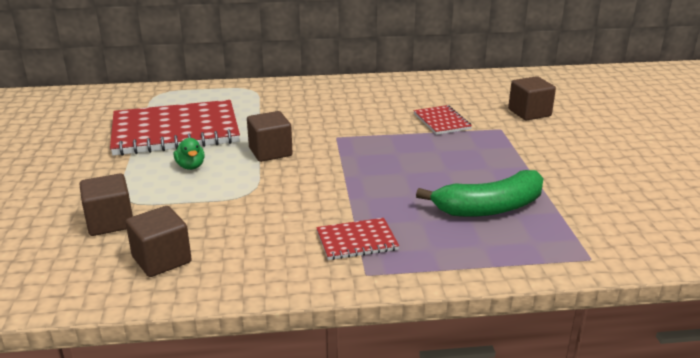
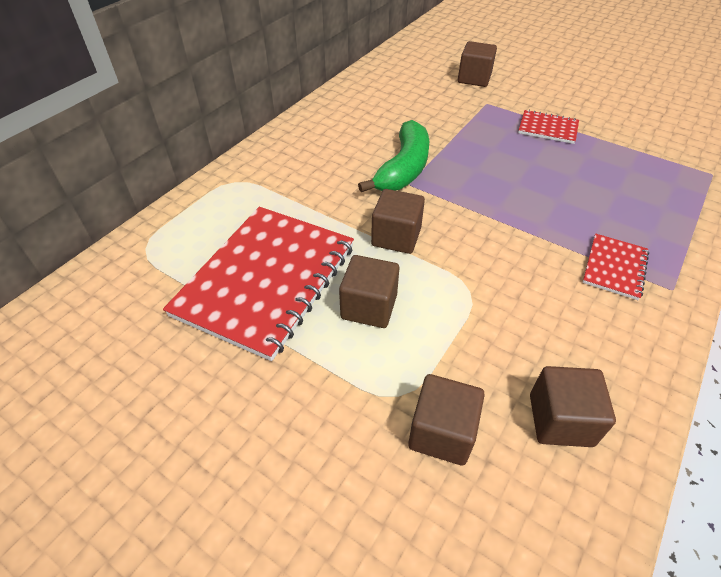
camera: 50 degrees left, 20 degrees up
(191, 166) = (369, 306): green duck -> brown cube
(441, 121) = (443, 120): red notebook -> red notebook (548, 128)
(489, 208) = (610, 175): green banana -> green banana (404, 169)

